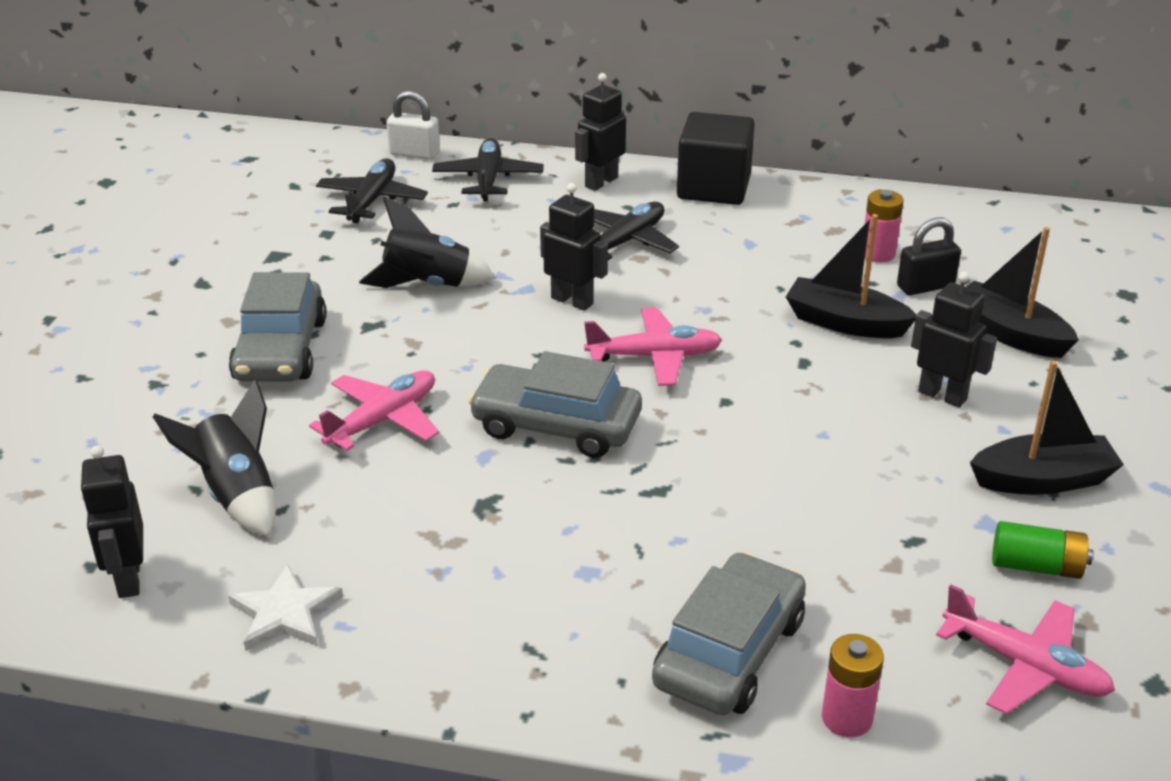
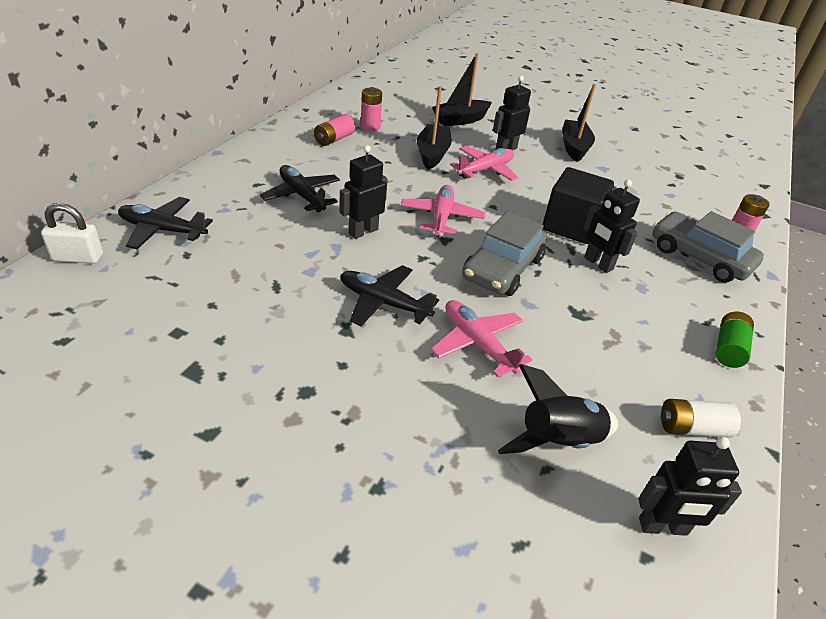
camera: 80 degrees left, 5 degrees up
(281, 350) = (359, 388): grey car -> none
(285, 613) = (692, 428): white star -> white battery
(372, 200) = (141, 296): black plane -> black plane (383, 303)
(414, 153) = (78, 257): white padlock -> white padlock turned 60 degrees clockwise
(427, 285) = (303, 290): black rocket -> none
(601, 182) = (213, 186): black robot -> black robot (598, 264)
(713, 187) = (258, 151): black cube -> black cube (571, 226)
(804, 233) = (334, 139): none -> pink battery
(845, 323) = (432, 154): black boat -> black boat turned 150 degrees clockwise
(925, 286) = (409, 125): black padlock -> none
(1025, 666) = (695, 188): pink plane -> pink plane (485, 170)
(1036, 566) = (632, 166): green battery -> green battery (728, 348)

